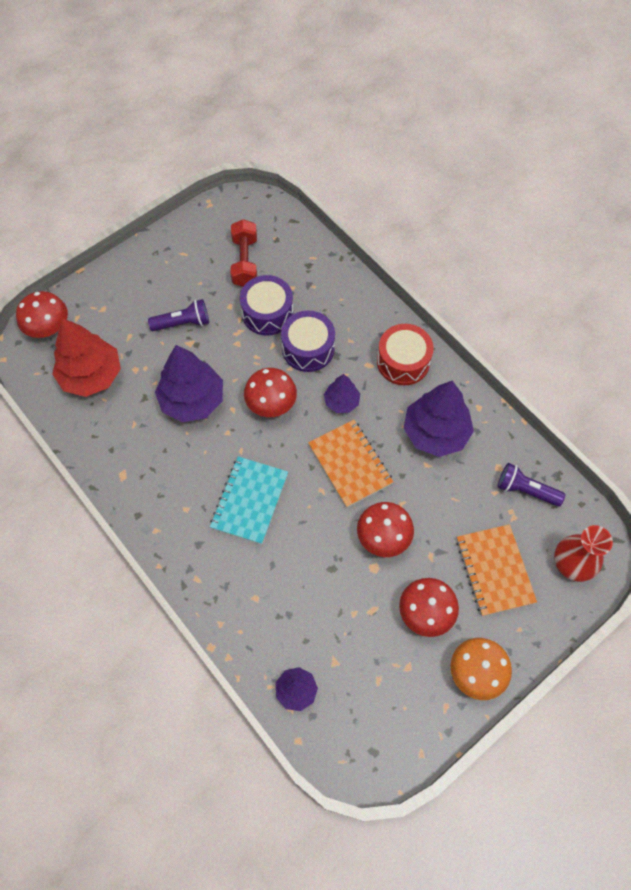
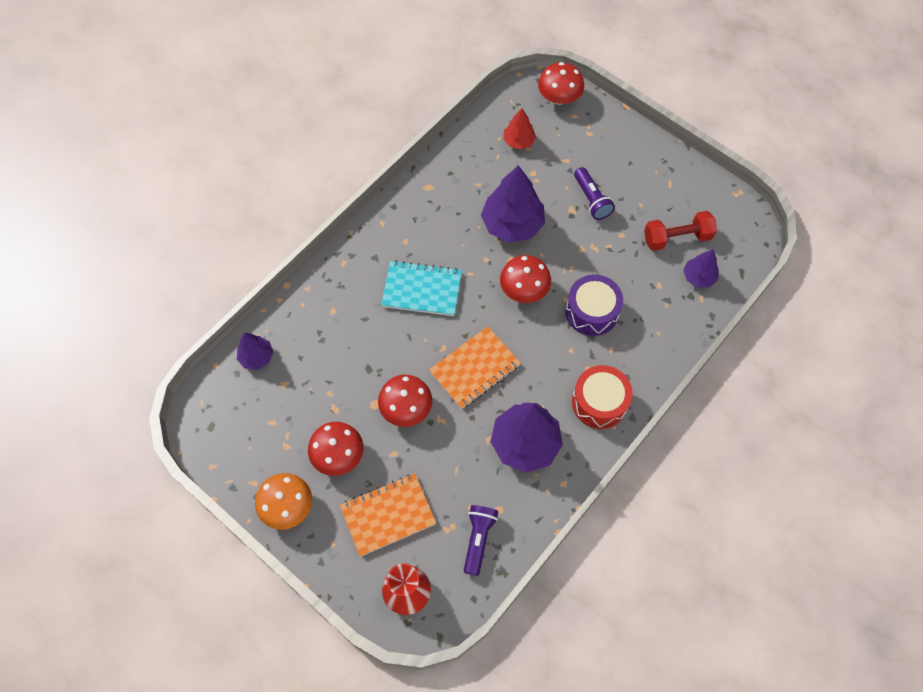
camera: 80 degrees right, 0 degrees up
(91, 375) = (518, 141): red tree -> red tree, size x0.54
(267, 313) = (622, 269): purple drum -> none
(341, 402) = (540, 351): purple tree -> purple tree (698, 277)

